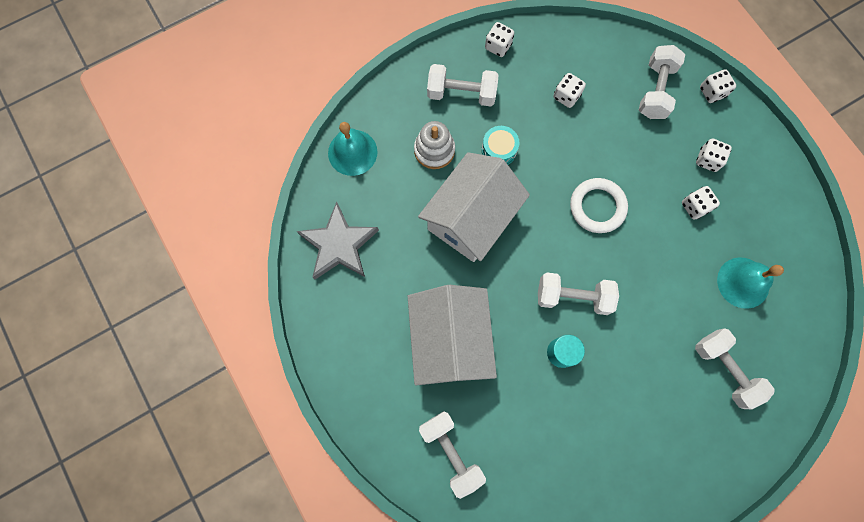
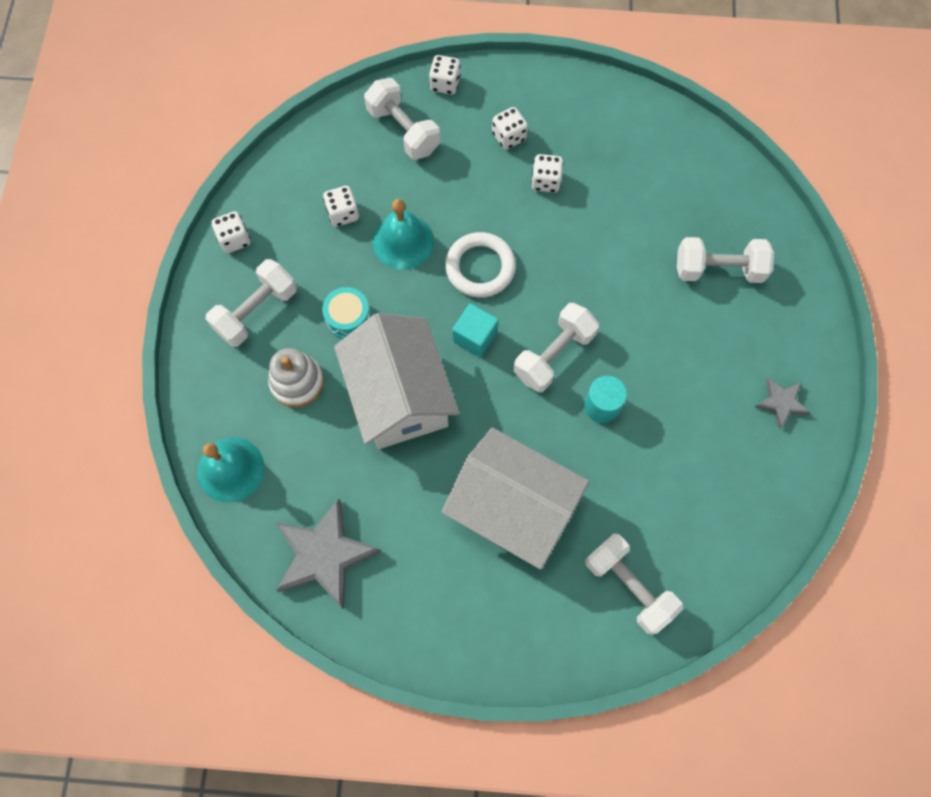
camera: 55 degrees left, 5 degrees down
(451, 451) = (629, 586): white dumbbell -> white dumbbell turned 45 degrees clockwise
(546, 237) = (475, 336): none -> turquoise cube
(657, 478) = (781, 403): none -> grey star
(743, 282) = (648, 194): turquoise bell -> turquoise bell (403, 241)

